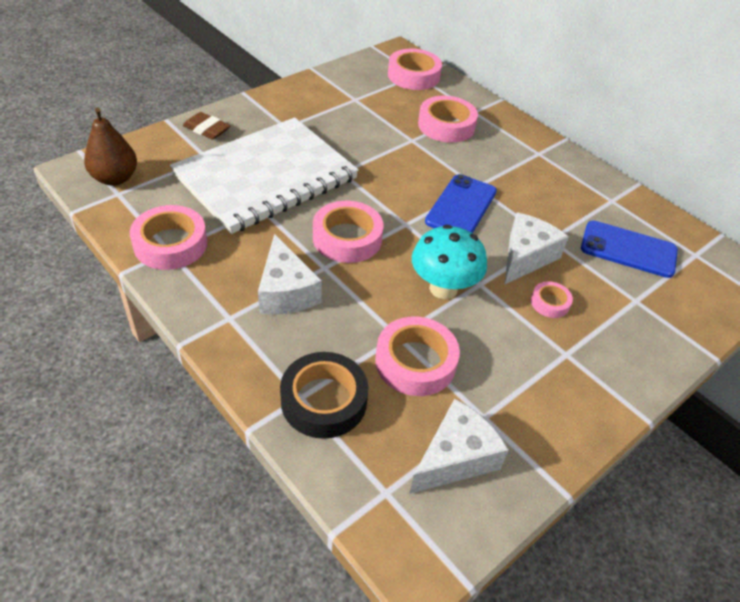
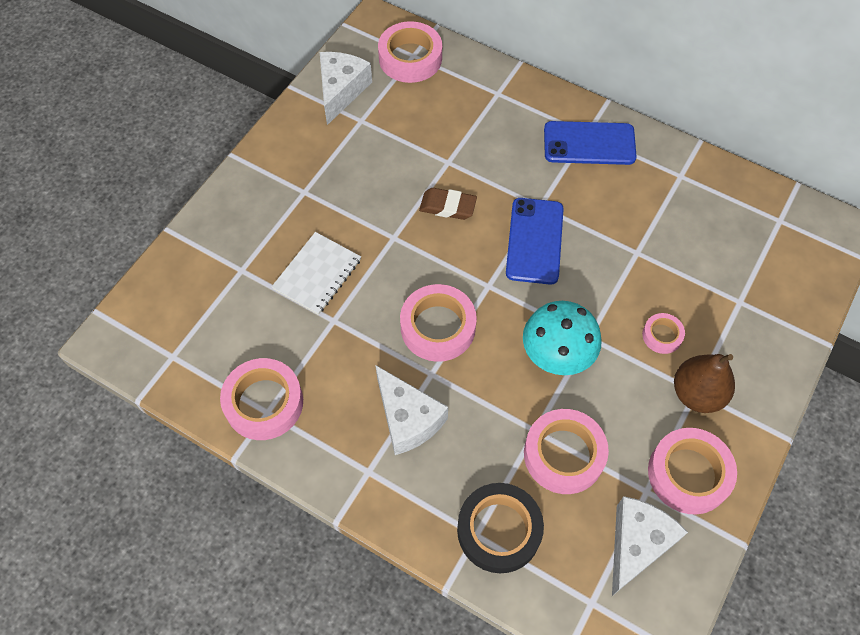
camera: 15 degrees left, 15 degrees up
(115, 178) = (157, 336): brown pear -> brown pear (697, 394)
(206, 129) = (219, 228): brown eraser -> brown eraser (447, 206)
(266, 177) = (317, 274): white notebook -> white notebook, size x0.45
(446, 125) = (476, 126): pink tape -> pink tape (688, 474)
(526, 257) = (621, 285): white cheese -> white cheese (341, 91)
(628, 249) = (715, 238): blue phone -> blue phone (589, 144)

